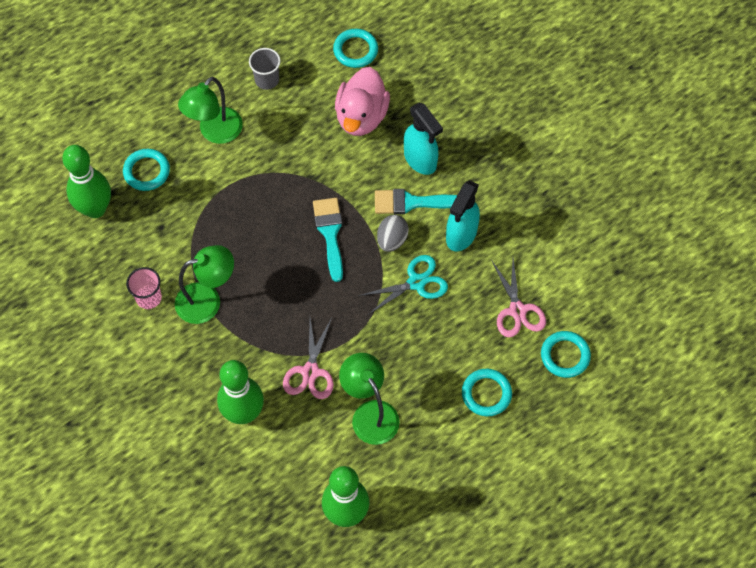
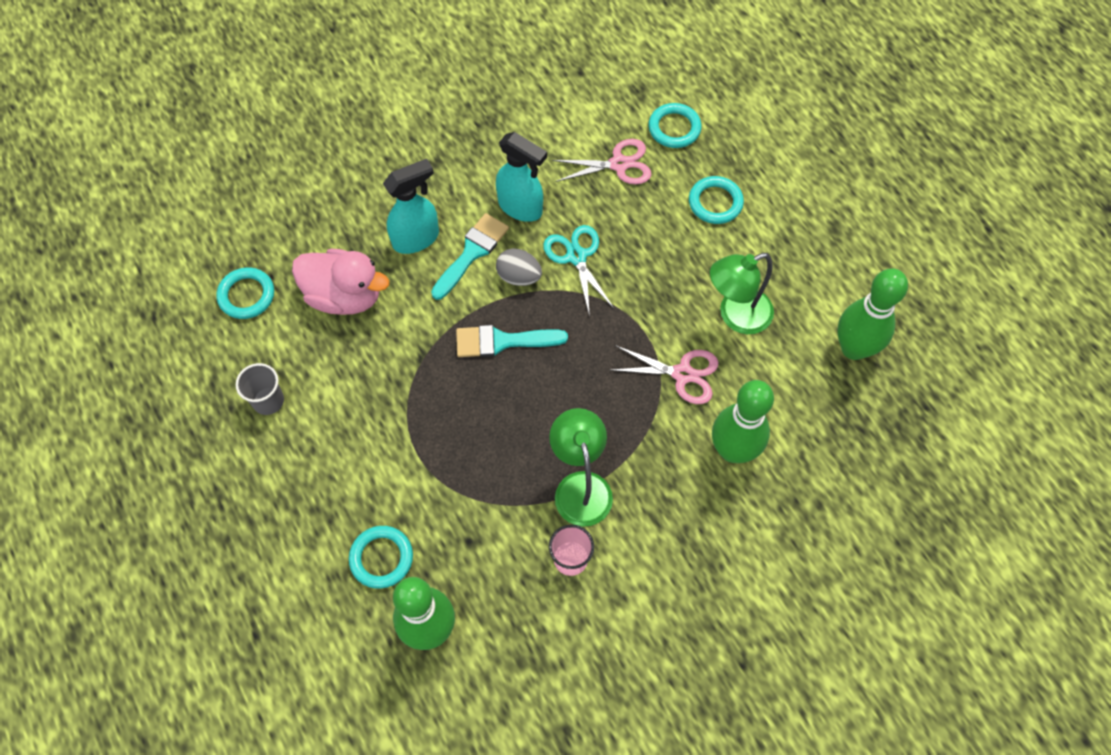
camera: 85 degrees left, 0 degrees up
(215, 132) = (336, 468): green lamp -> none
(411, 202) = (472, 252): turquoise brush -> turquoise brush turned 150 degrees counterclockwise

